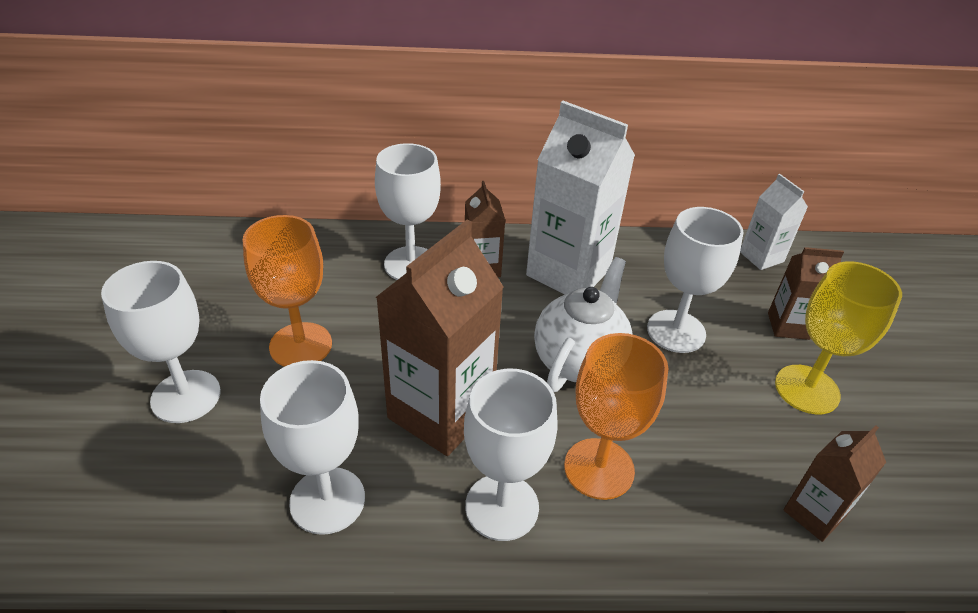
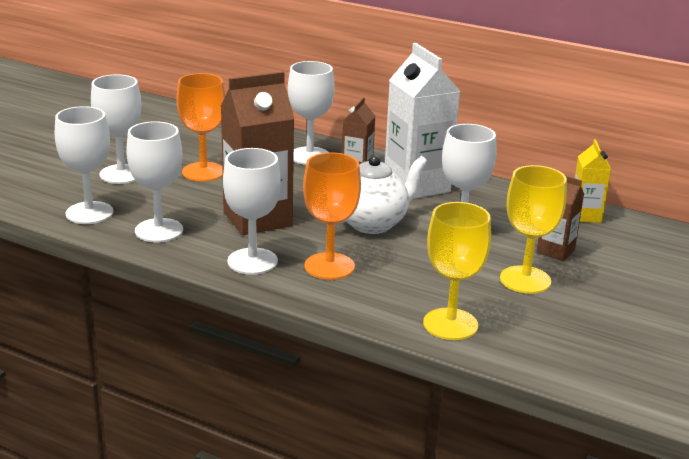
camera: 30 degrees right, 15 degrees down
(194, 508) = (89, 213): none -> white goblet
(761, 257) = (585, 216): white carton -> yellow carton
(814, 513) = (450, 324): brown carton -> yellow goblet

